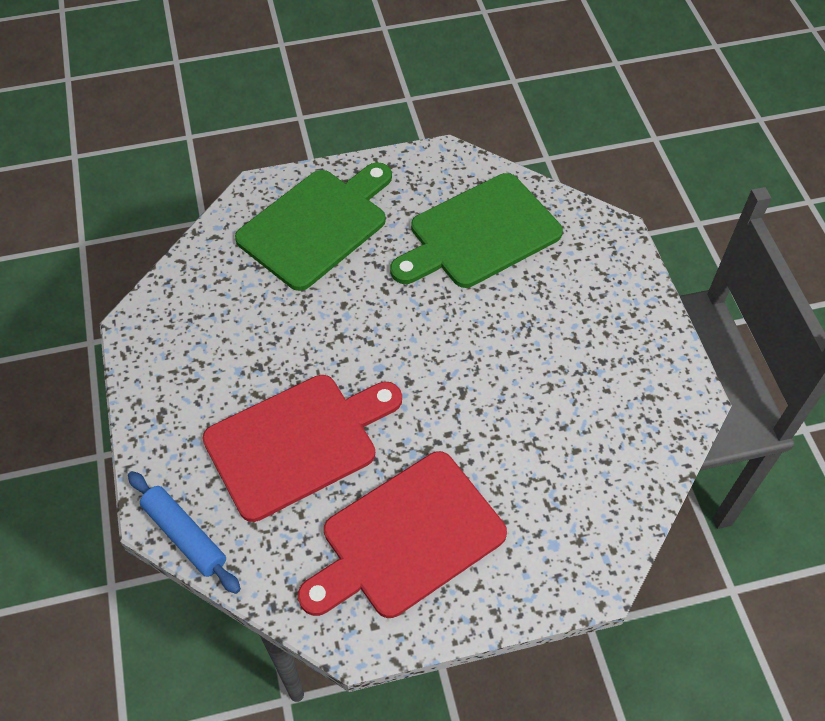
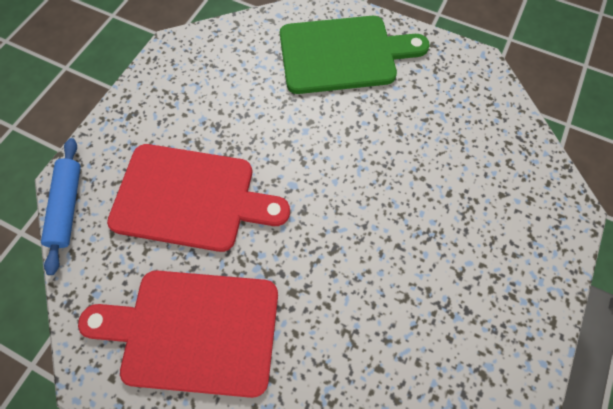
camera: 40 degrees right, 10 degrees up
(479, 234) = (455, 136): green cutting board -> none

